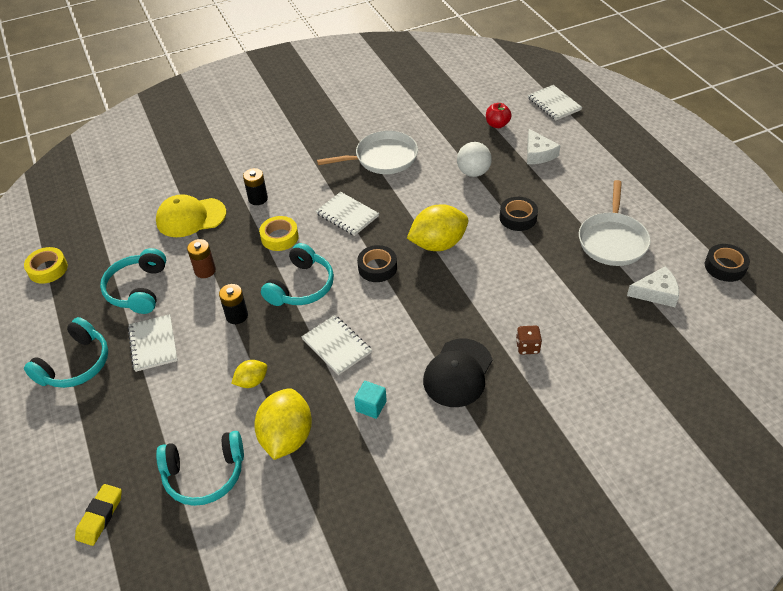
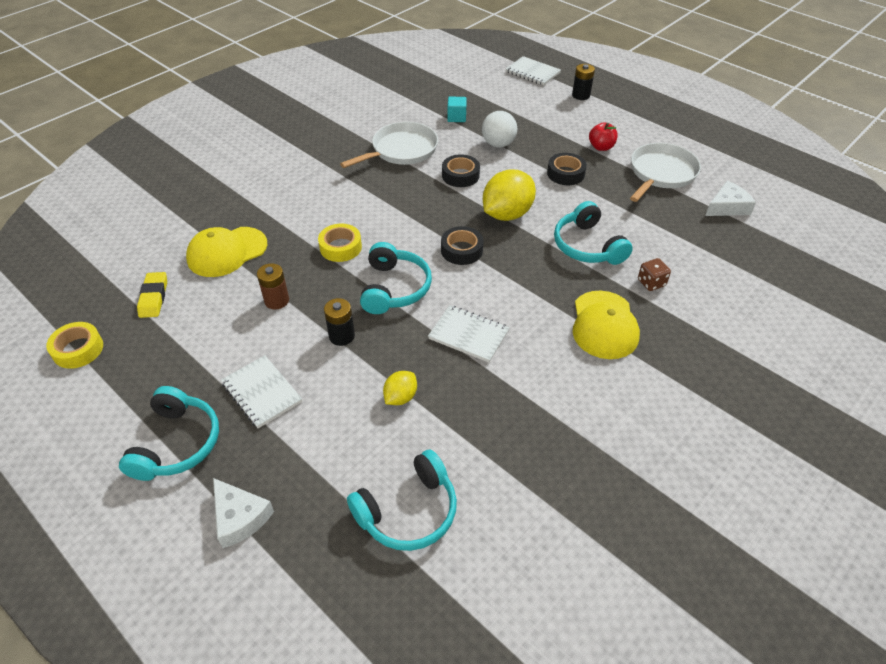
camera: 25 degrees left, 0 degrees up
(100, 516) = (311, 604): yellow eraser -> yellow eraser (154, 297)
(138, 289) = (208, 341): turquoise headphones -> turquoise headphones (587, 246)
(258, 199) = (293, 216): black battery -> black battery (581, 95)
(286, 437) = (474, 441): yellow lemon -> none
(347, 215) = (399, 209): white notebook -> none
(371, 406) = (541, 382): turquoise cube -> turquoise cube (456, 117)
(458, 373) = (604, 325): black cap -> yellow cap
(497, 124) = (493, 99): red apple -> red apple (601, 147)
(538, 154) = (547, 116): white cheese -> white cheese (240, 517)
(612, 240) = (661, 173): white pan -> white pan turned 135 degrees counterclockwise
(725, 267) = (766, 172): black tape -> black tape (460, 175)

